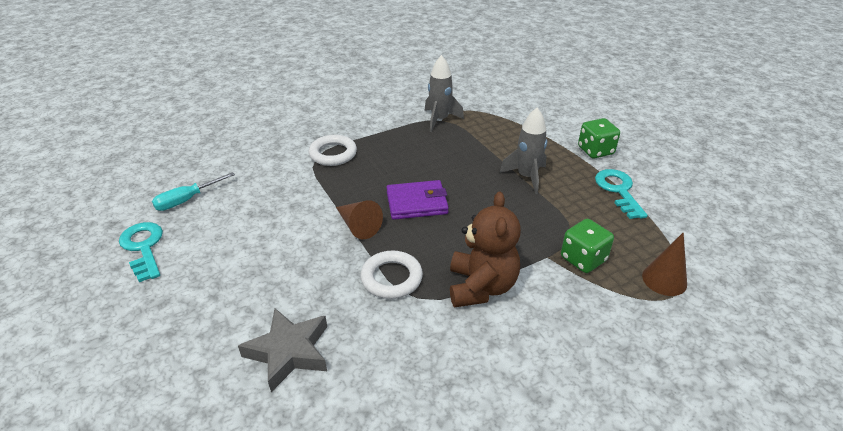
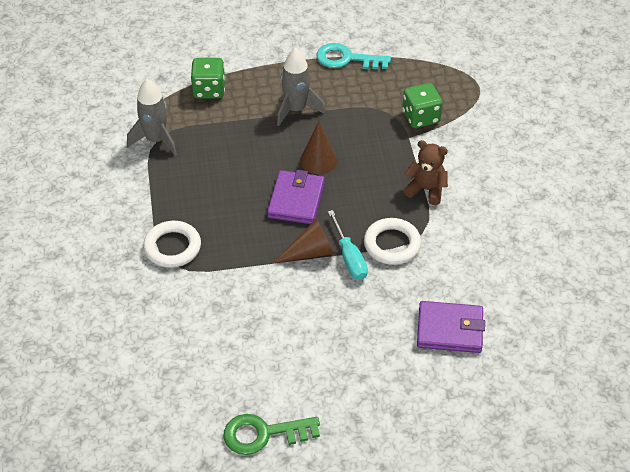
camera: 70 degrees left, 10 degrees up
(143, 247) = (263, 434): turquoise key -> green key
(187, 200) = (195, 392): turquoise screwdriver -> turquoise screwdriver (349, 258)
(289, 352) = (450, 329): grey star -> purple wallet
(481, 287) = (426, 190): brown teddy bear -> brown teddy bear, size x0.65
(595, 151) = (280, 47): green dice -> green dice (209, 90)
(664, 279) = (461, 82): brown cone -> brown cone (318, 160)

